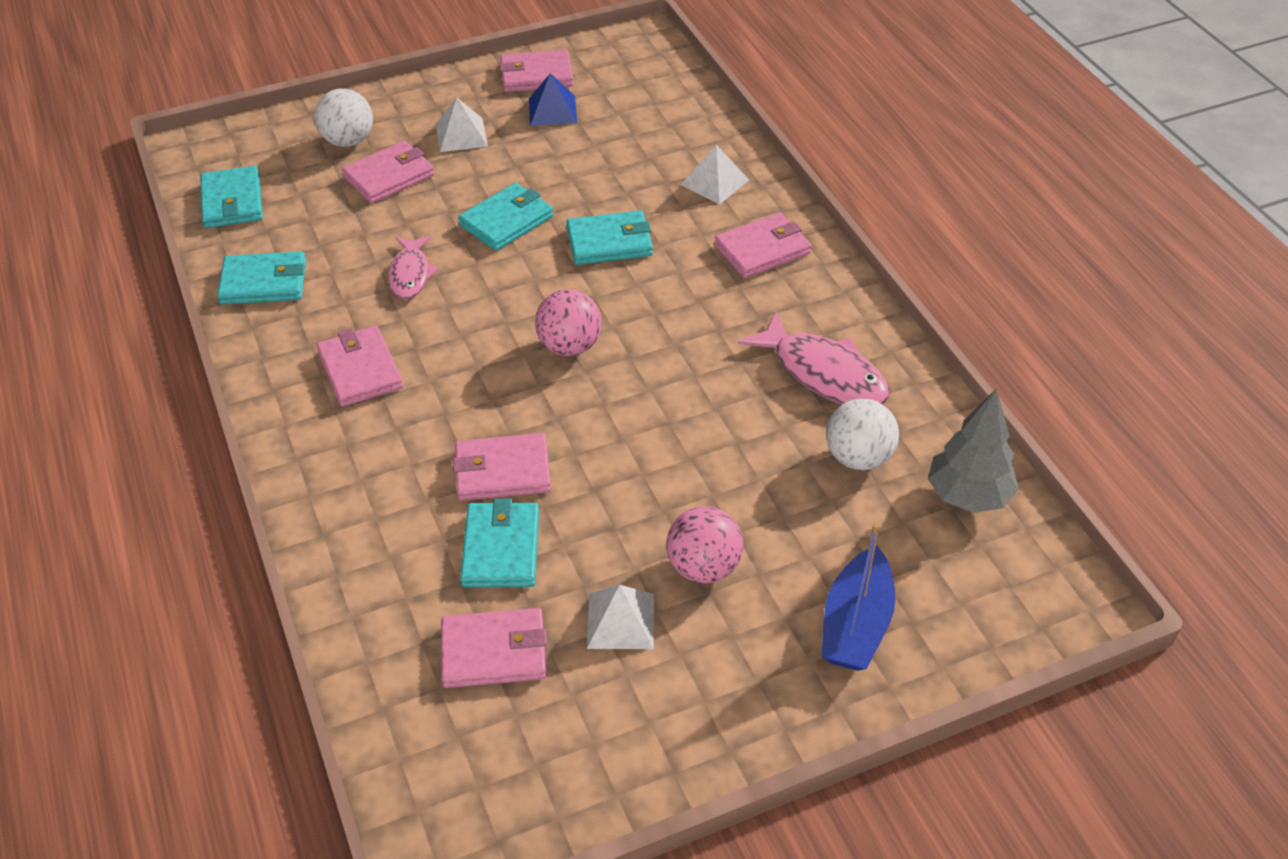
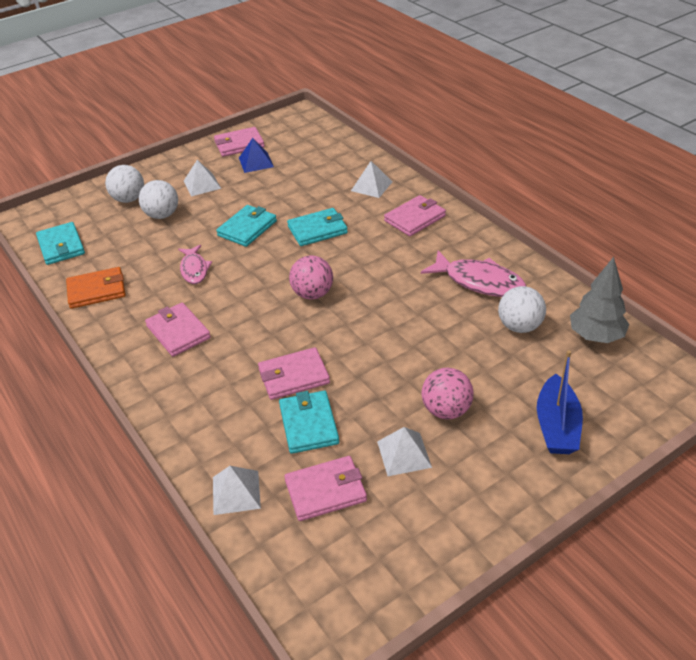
camera: 10 degrees left, 5 degrees down
(264, 282) = (96, 290): turquoise wallet -> orange wallet
(371, 628) = (236, 492): none -> white pyramid
(389, 176) = (162, 215): pink wallet -> white ball

